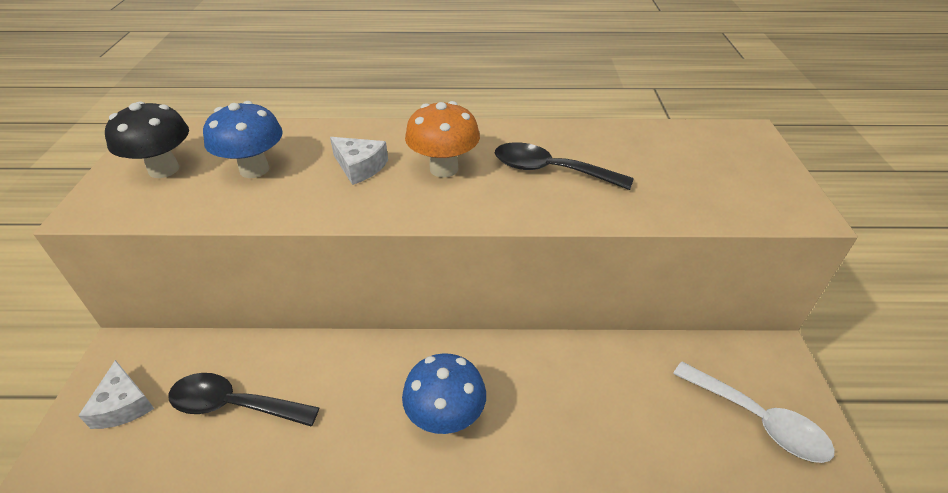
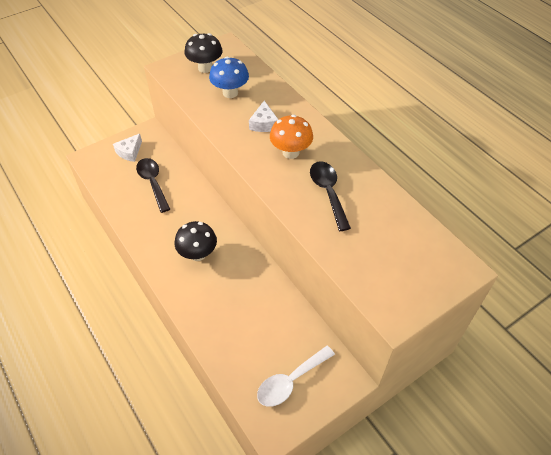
camera: 55 degrees right, 10 degrees up
(445, 418) = (198, 254): blue mushroom -> black mushroom
(757, 420) = (290, 381): white spoon -> white spoon turned 45 degrees clockwise

